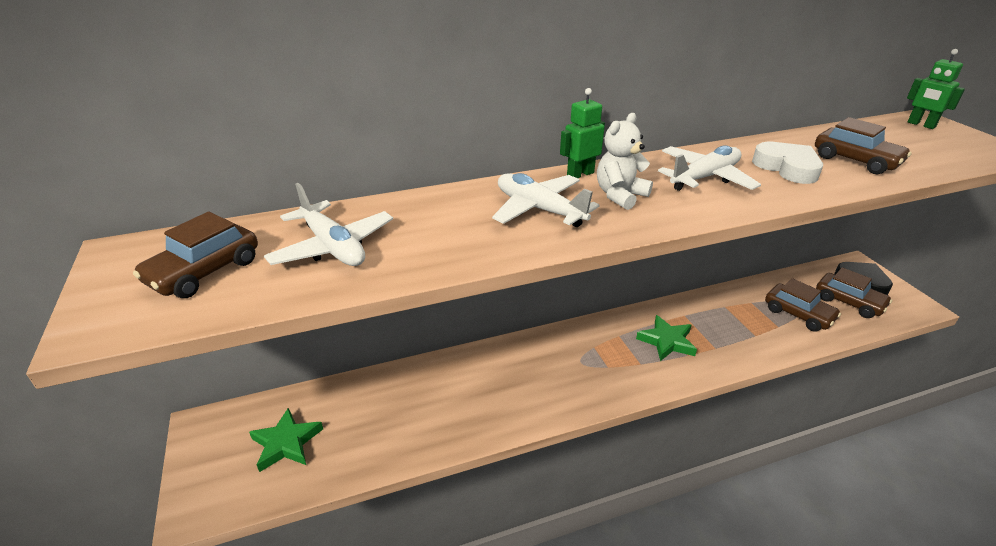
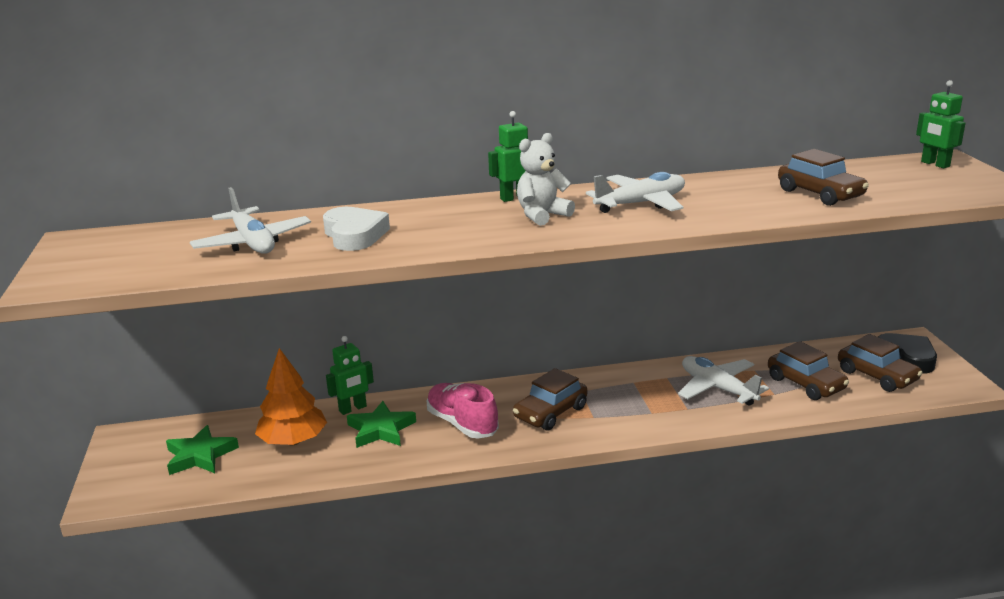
camera: 10 degrees right, 10 degrees down
(204, 271) = (139, 255): brown car -> brown car (550, 412)
(375, 416) = (293, 441): none -> orange tree
(422, 371) = (353, 409): none -> green robot
(528, 381) = (462, 424): none -> pink shoe
(539, 209) = (455, 223): white plane -> white plane (718, 388)
(667, 341) = (633, 399): green star -> green star (381, 429)
(787, 168) = (737, 198): white heart -> white heart (354, 235)

